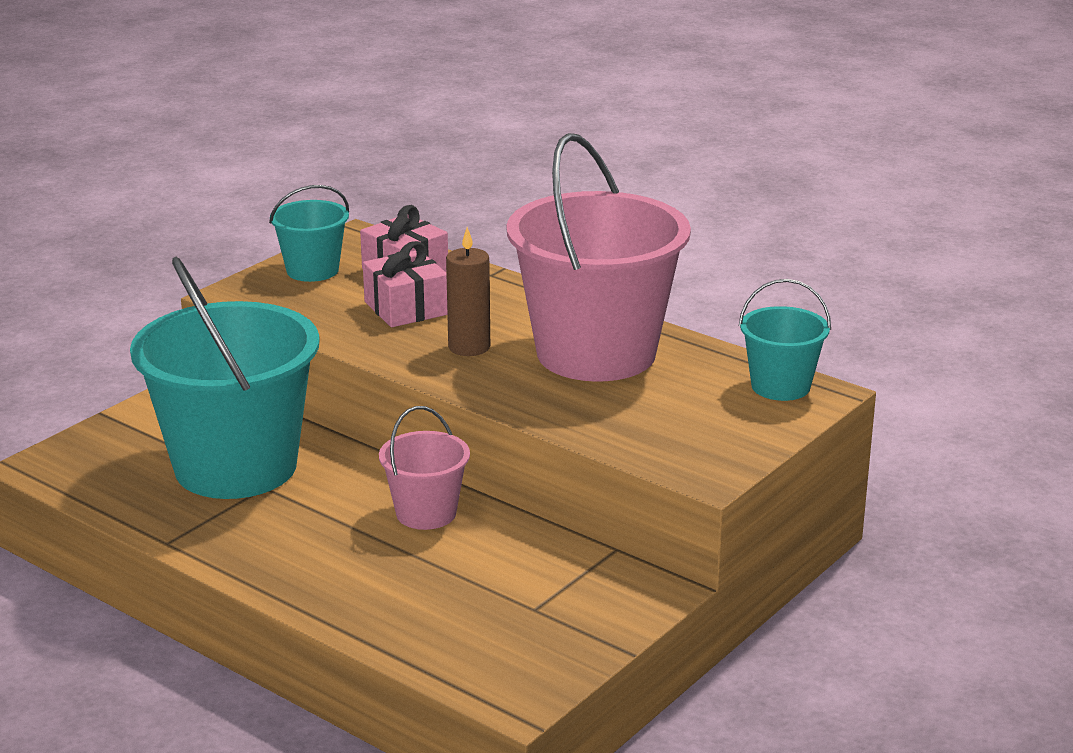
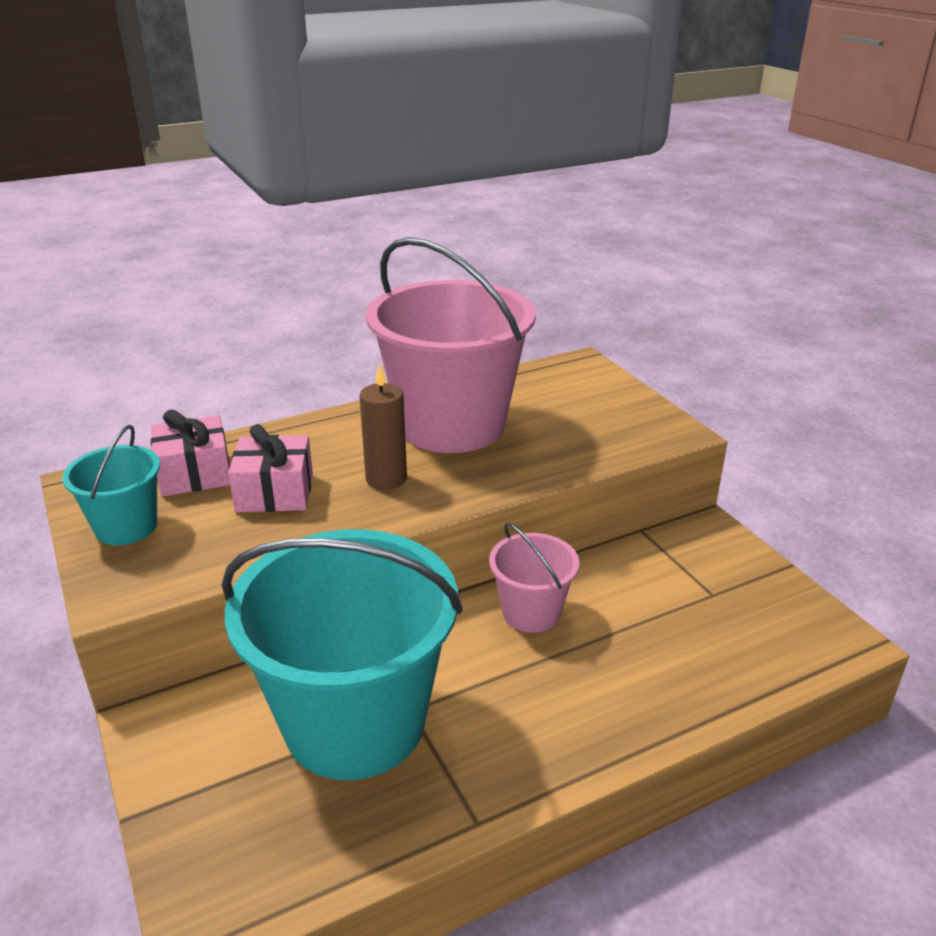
camera: 65 degrees left, 5 degrees up
(780, 386) = (563, 372): turquoise bucket -> none

